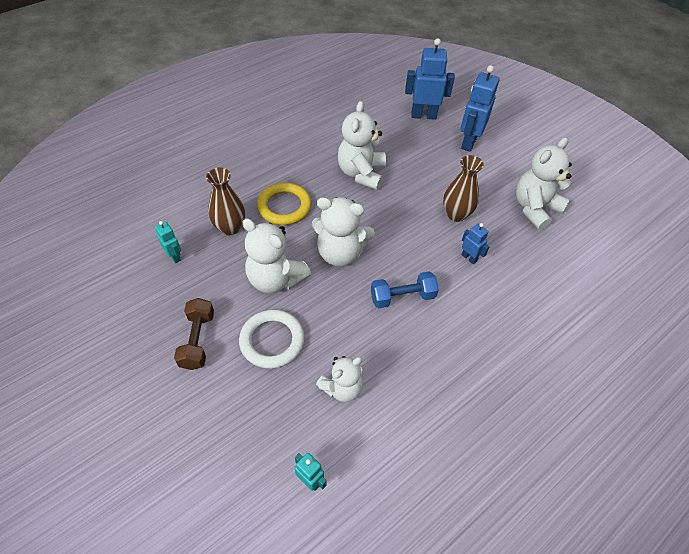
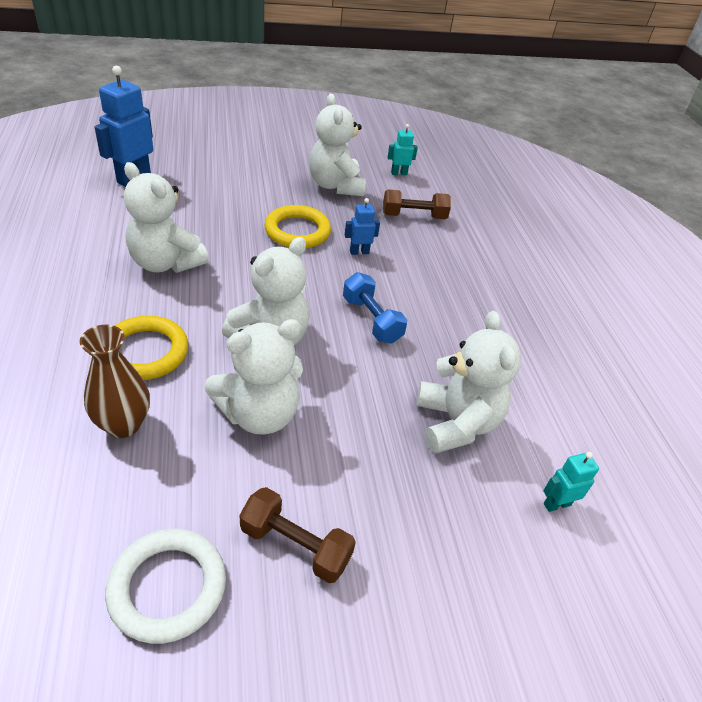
camera: 65 degrees left, 10 degrees down
(174, 256) = (112, 517): turquoise robot -> turquoise robot (399, 173)
(272, 341) = (352, 459): white ring -> white ring (167, 587)
(342, 388) = (456, 423): white teddy bear -> white teddy bear, size x1.55
(402, 297) = (371, 320): blue dumbbell -> blue dumbbell turned 45 degrees counterclockwise
(456, 214) = (297, 231): brown vase -> yellow ring
(468, 142) = (210, 174): blue robot -> none
(552, 271) = (414, 216): none -> brown dumbbell

